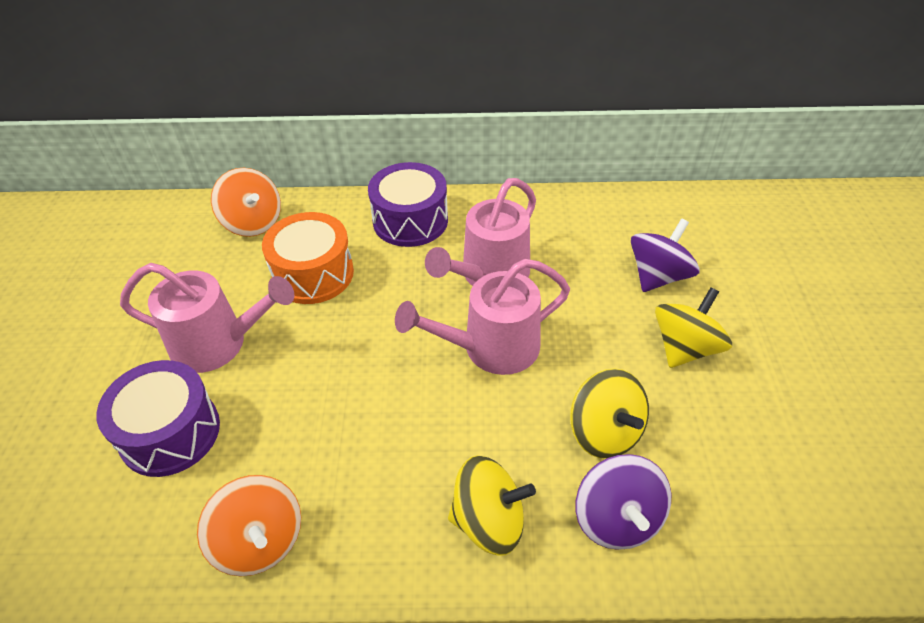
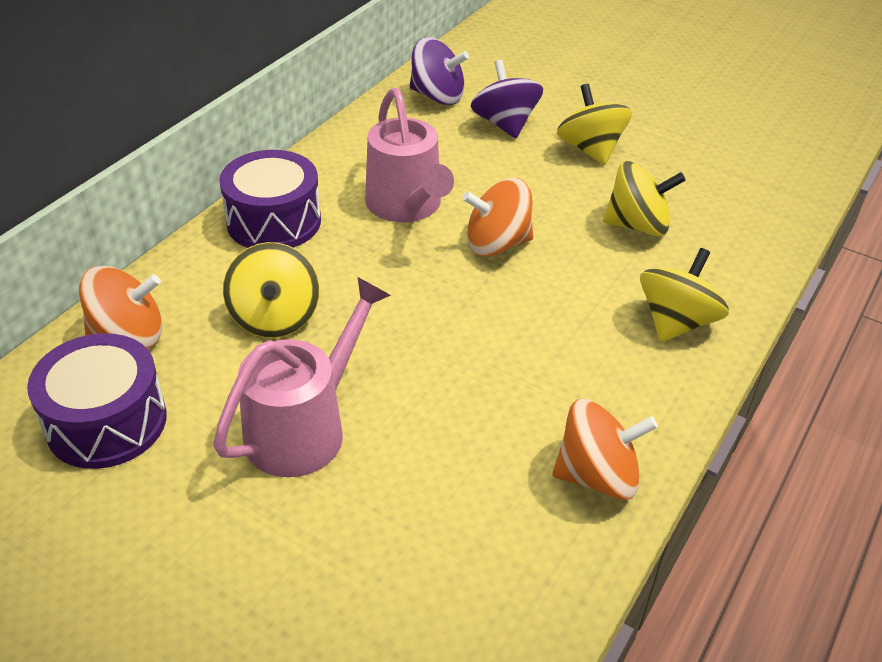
camera: 60 degrees left, 5 degrees down
(170, 432) = (402, 507): purple drum -> purple drum (107, 422)
(313, 274) = (275, 317): orange drum -> yellow spinning top
(490, 348) = (497, 244): pink watering can -> orange spinning top
(617, 519) = (719, 256): purple spinning top -> purple spinning top (437, 96)

